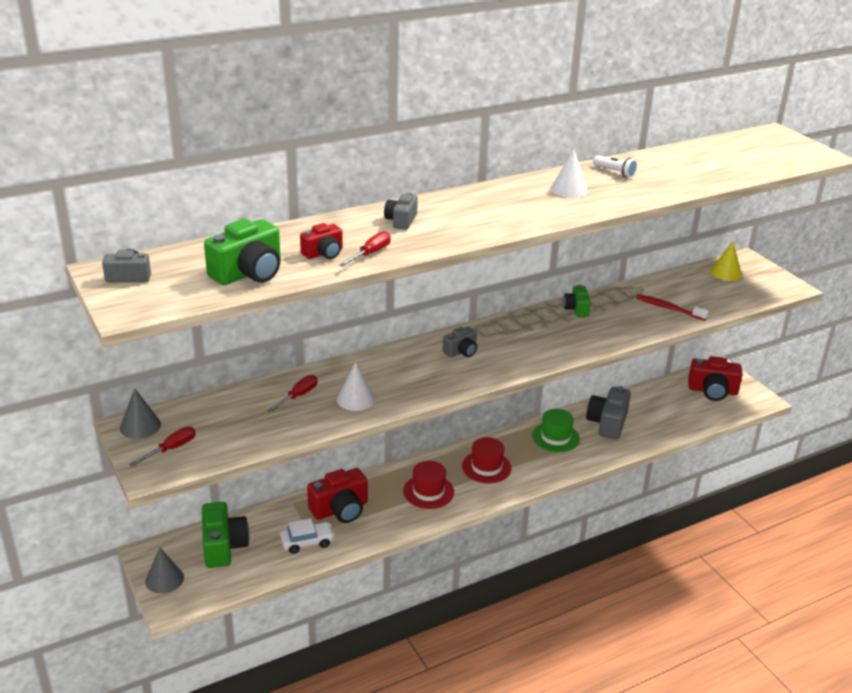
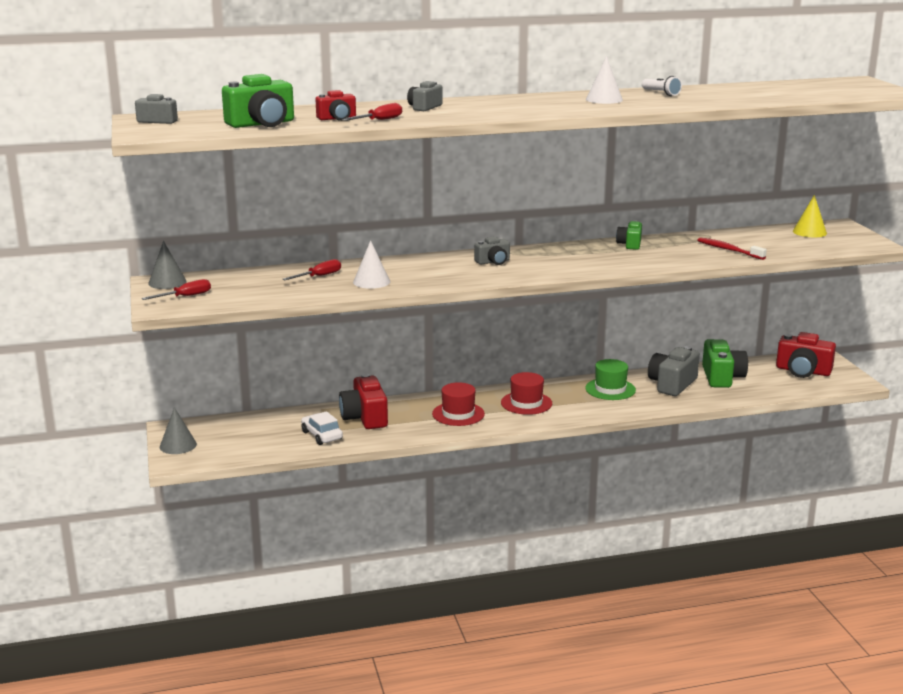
camera: 15 degrees right, 10 degrees down
(223, 546) = (242, 430): green camera -> green camera (722, 377)
(307, 542) = (322, 435): white car -> white car turned 120 degrees counterclockwise
(340, 509) = (365, 417): red camera -> red camera turned 90 degrees clockwise

